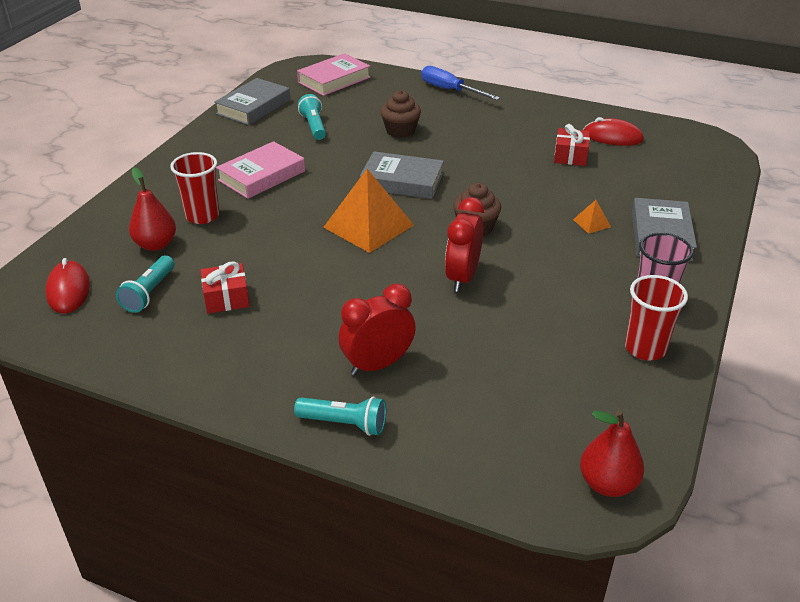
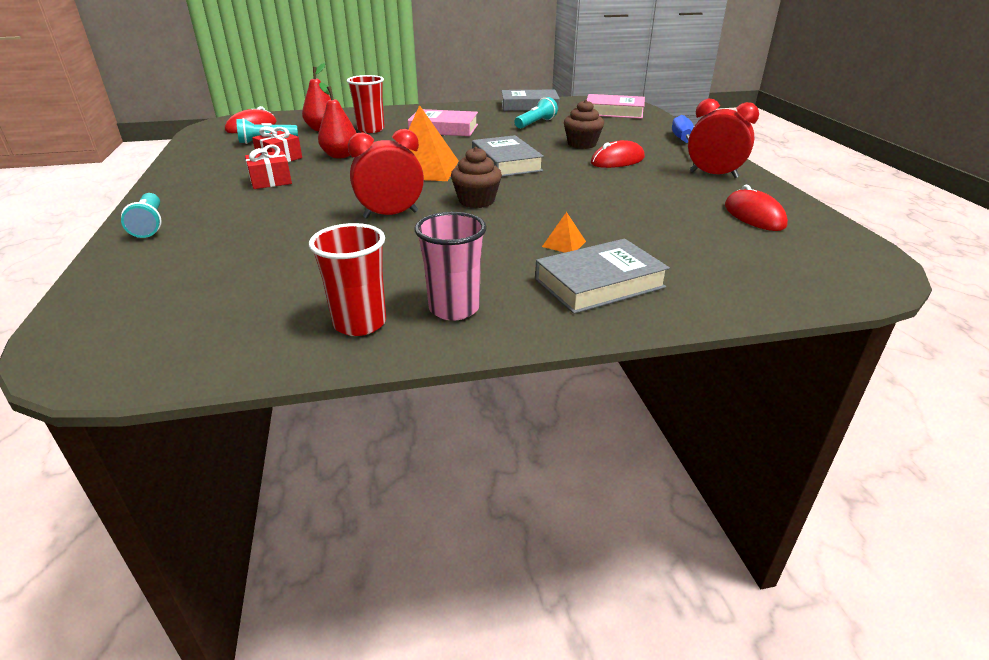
camera: 55 degrees right, 5 degrees down
(377, 364) = (234, 217): red clock -> red clock (713, 175)
(457, 134) = (617, 160): none -> red mouse
(570, 156) = (672, 207): red gift -> red gift (270, 181)
(607, 484) = (102, 355): red pear -> red pear (340, 156)

